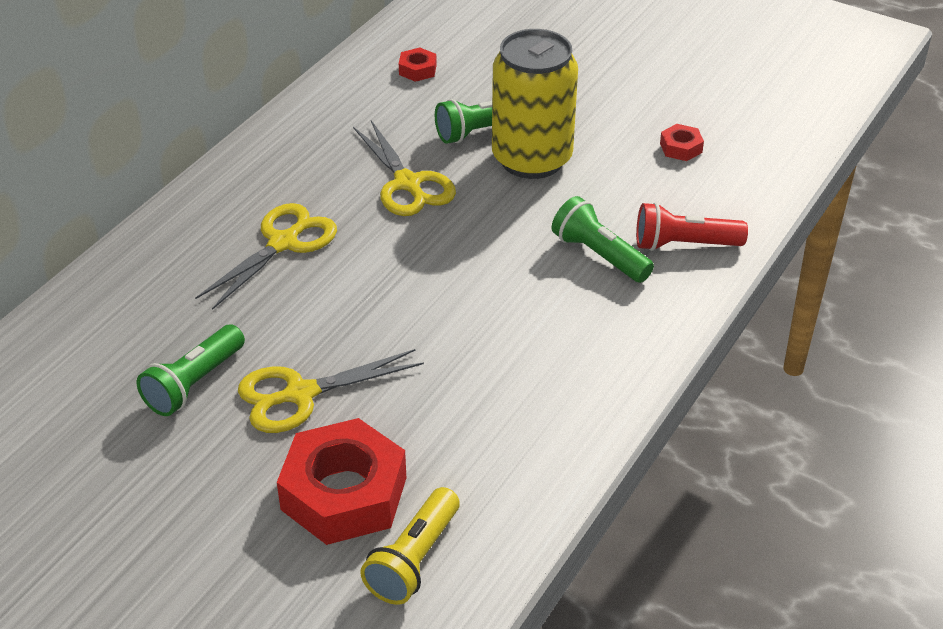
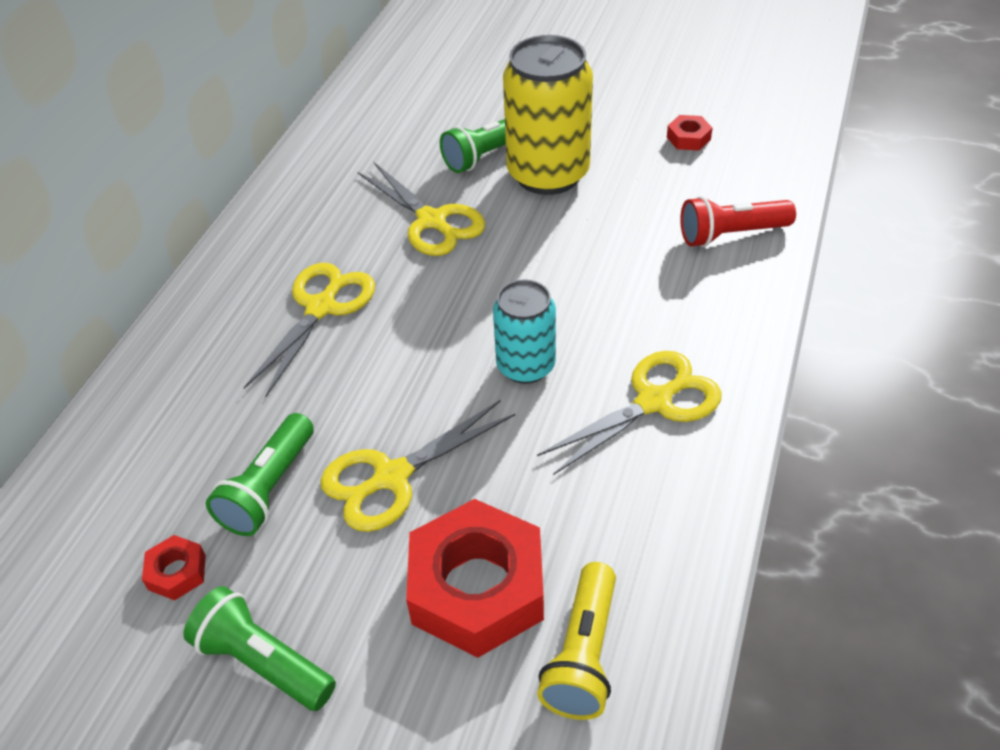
camera: 10 degrees left, 5 degrees up
(417, 70) = (403, 104): red nut -> red nut (177, 572)
(448, 325) = (526, 366): none -> turquoise can
(552, 376) = (654, 401): none -> yellow scissors
(599, 255) = (652, 261): green flashlight -> green flashlight (263, 662)

